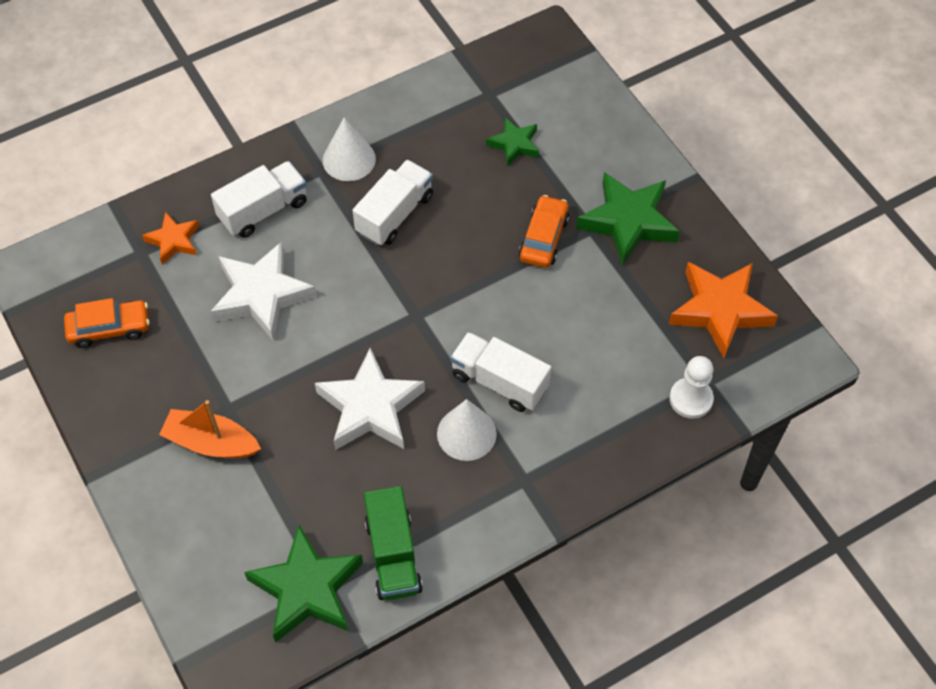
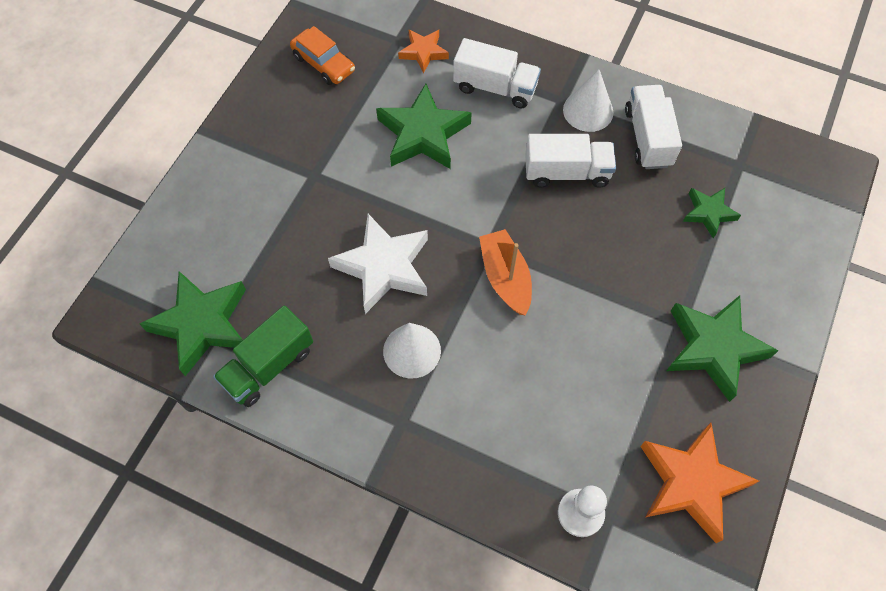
camera: 55 degrees right, 5 degrees up
(211, 442) = (278, 183): orange boat -> orange boat (505, 277)
(261, 295) = (423, 134): white star -> green star
(499, 381) = (477, 345): white truck -> white truck (647, 138)
(543, 238) = (639, 292): orange car -> none

